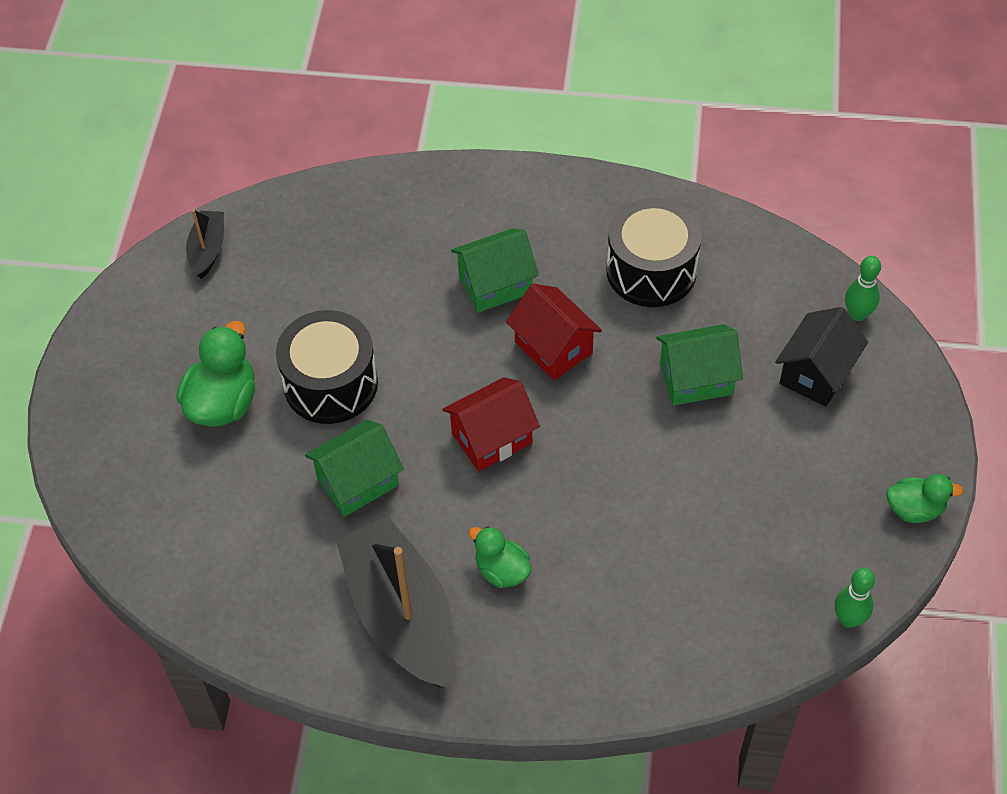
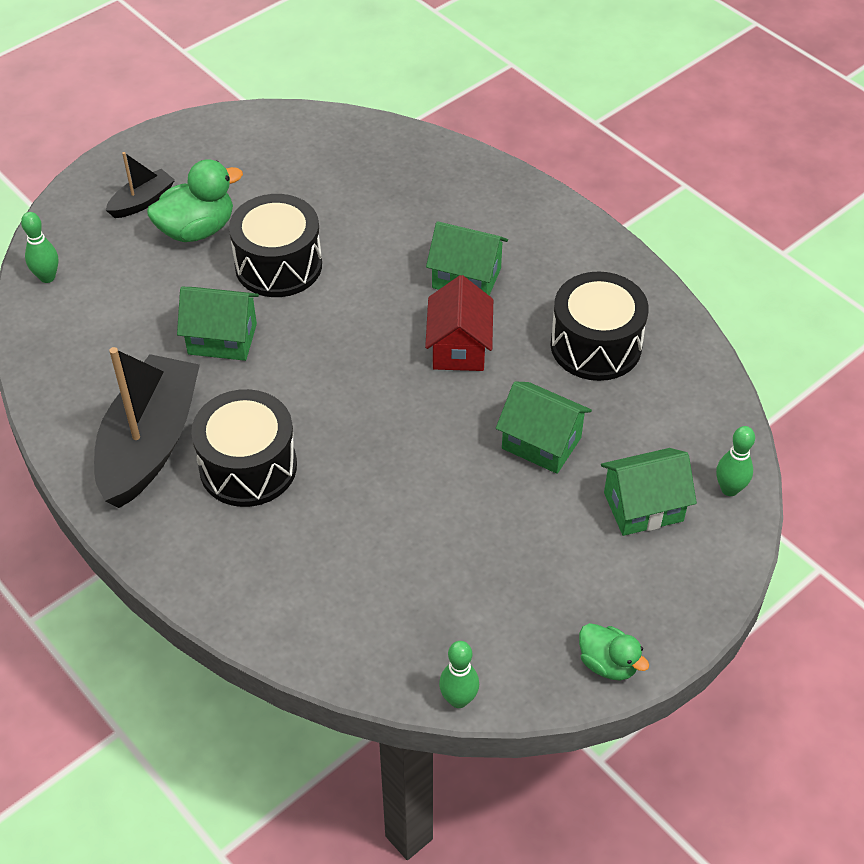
camera: 40 degrees right, 5 degrees down
(137, 543) = (47, 277): none -> green bowling pin
(208, 250) = (298, 130): black boat -> black boat (142, 201)
(492, 438) = (344, 376): red house -> none
(502, 570) = (248, 466): green duck -> black drum
(816, 373) = (643, 507): black house -> green house

